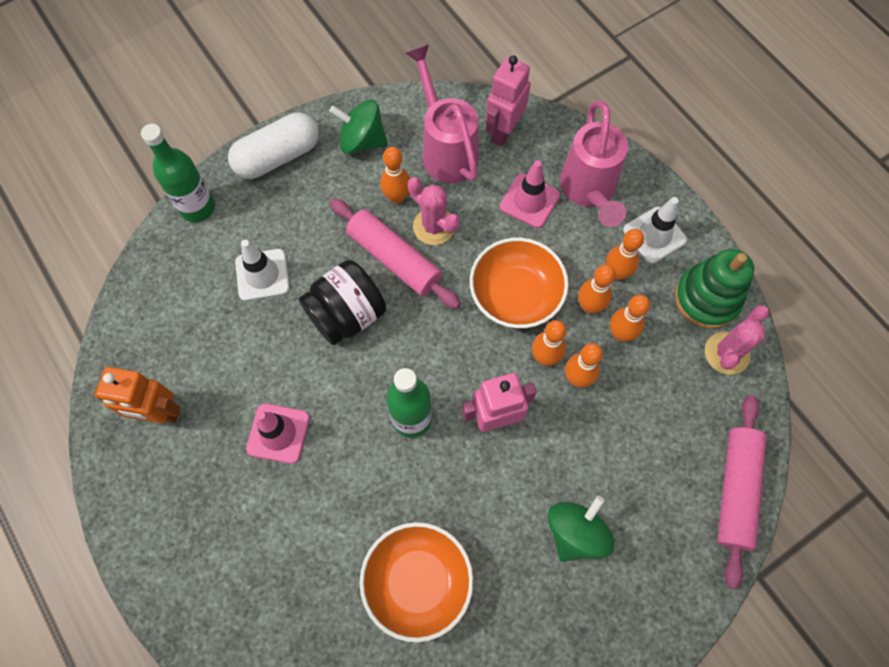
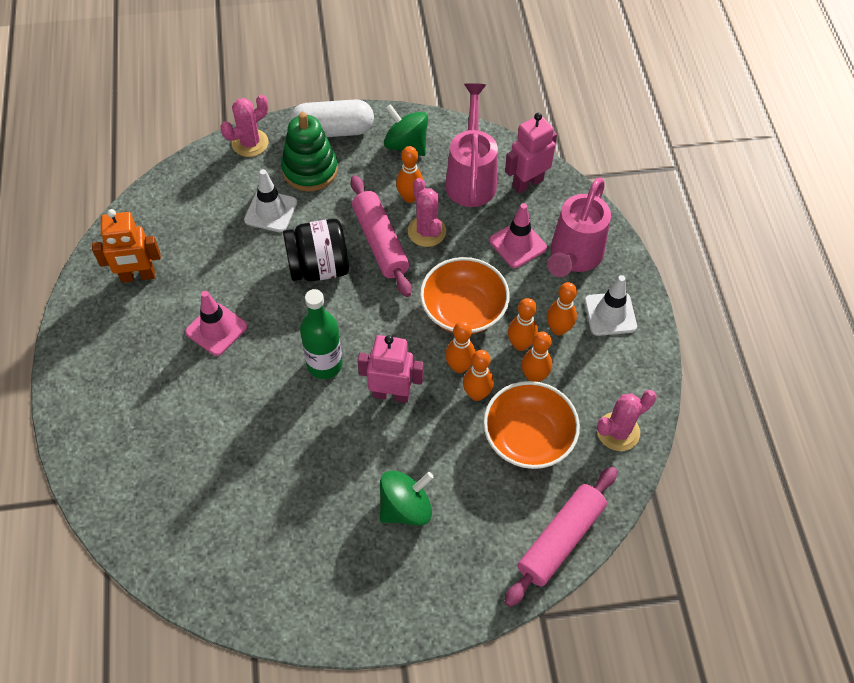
camera: 25 degrees right, 10 degrees down
(159, 413) = (138, 276): orange robot -> orange robot turned 45 degrees counterclockwise
(197, 207) = (250, 143): green bottle -> pink cactus
(417, 581) = (259, 483): orange bowl -> orange bowl (528, 437)
(706, 298) = (626, 382): green stacking toy -> green stacking toy (310, 170)

